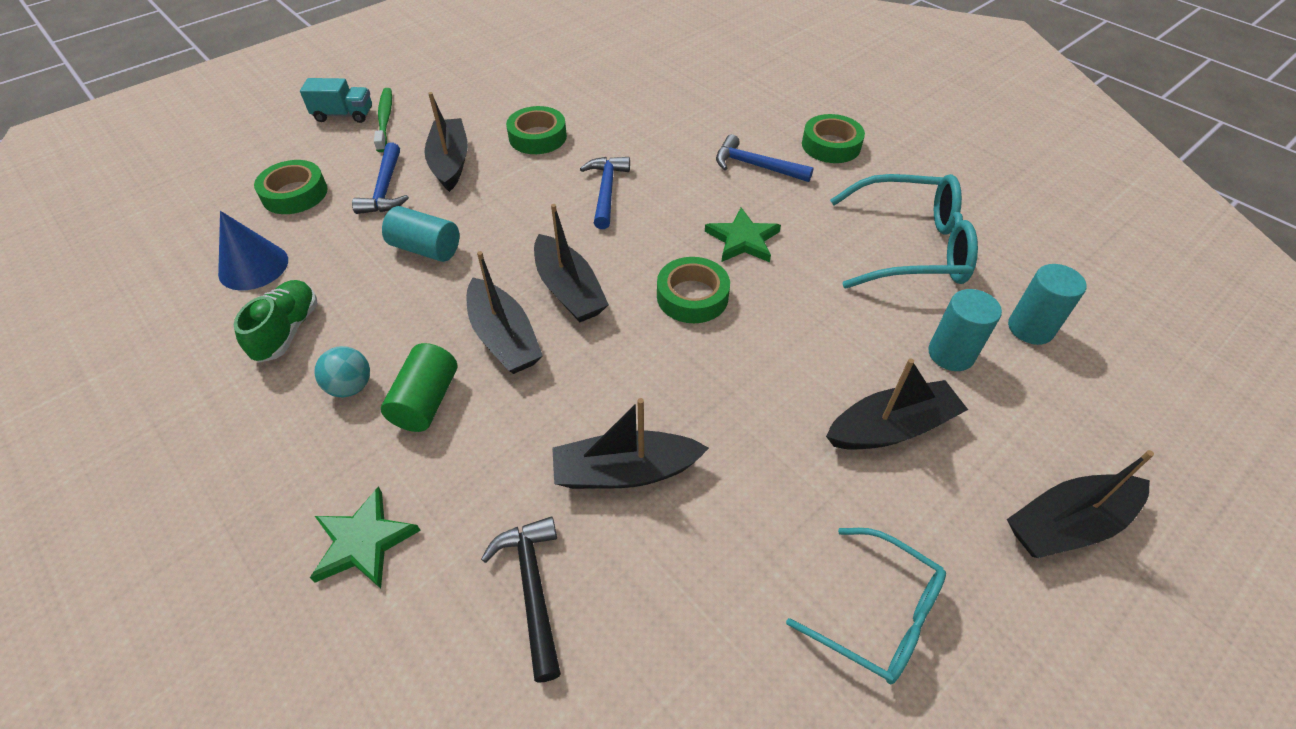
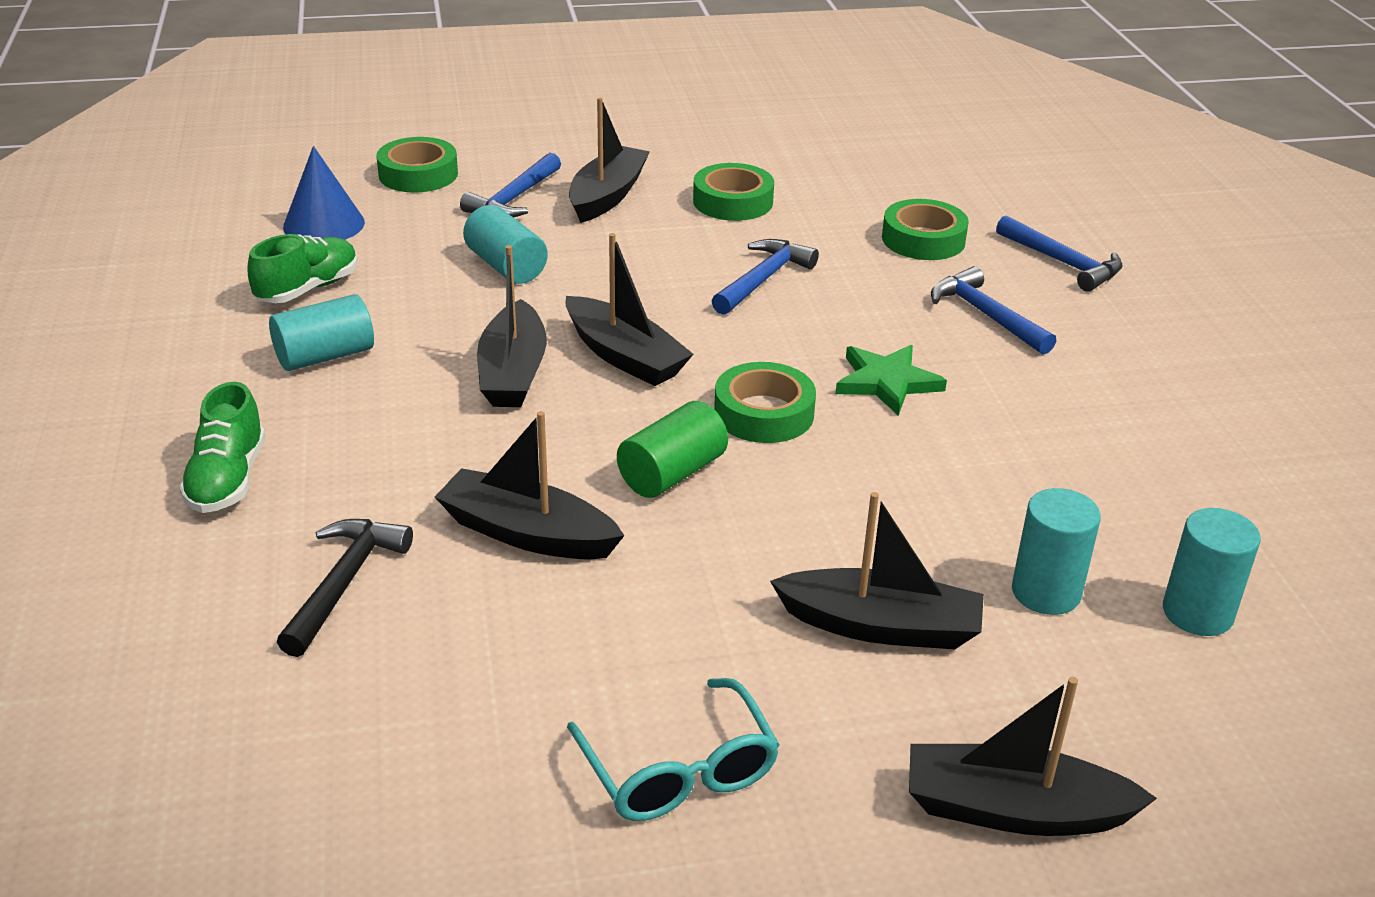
camera: 30 degrees right, 15 degrees down
(344, 115) = (533, 117): turquoise truck -> none
(351, 387) = (325, 356): turquoise ball -> turquoise cylinder
(363, 542) = (227, 480): green star -> green shoe
(385, 119) = (573, 134): green toothbrush -> none
(426, 401) = (385, 395): green cylinder -> green cylinder (672, 473)
(569, 290) = (625, 356): black boat -> black boat turned 45 degrees counterclockwise
(765, 112) = (1063, 263): none -> blue hammer
(831, 145) = (1121, 327): green tape -> green tape (923, 239)
(911, 247) = (1116, 469): turquoise glasses -> none

